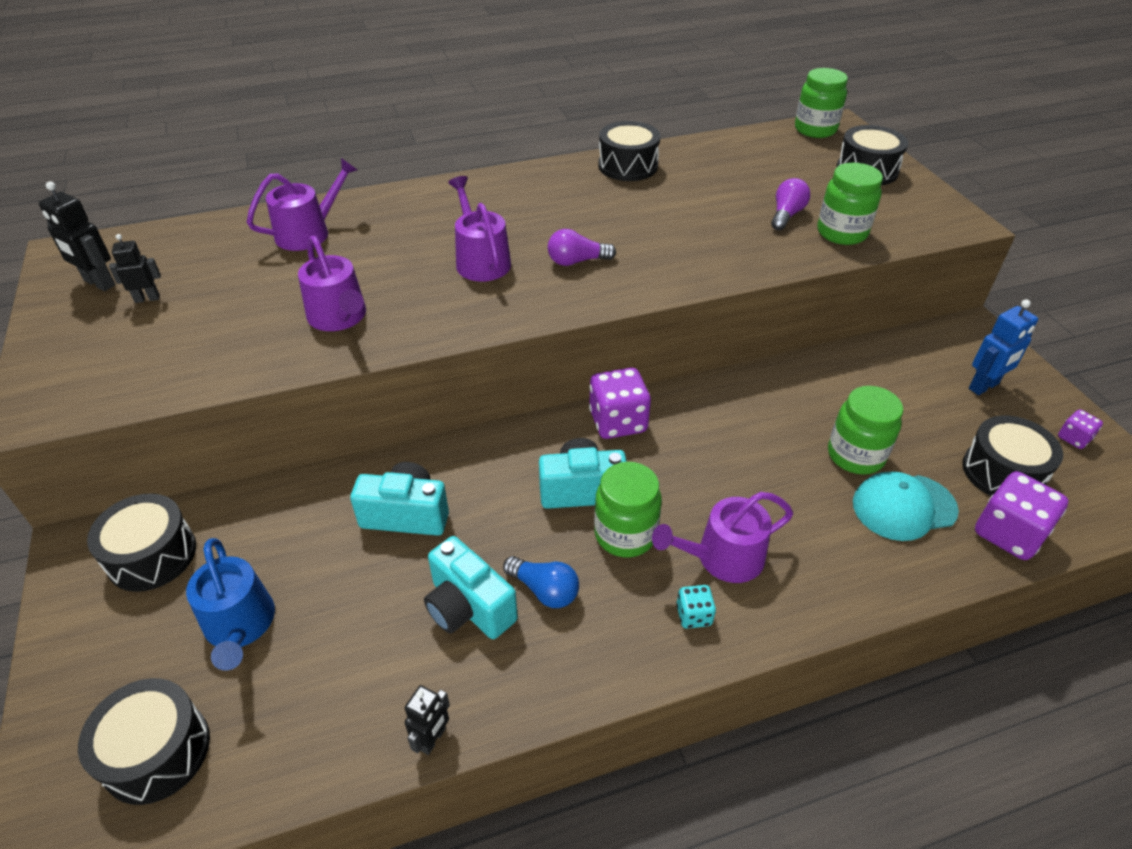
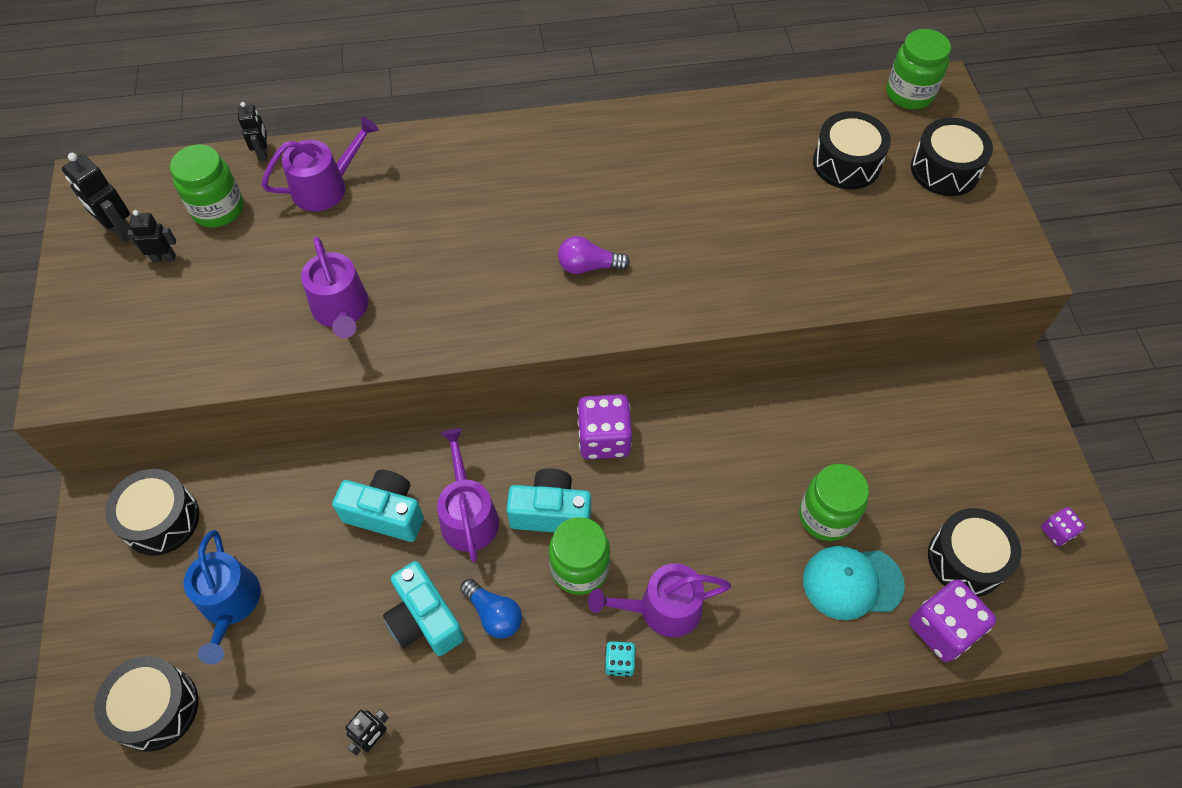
camera: 10 degrees right, 15 degrees up
(243, 216) = (263, 153): none -> black robot
(481, 260) = (491, 251): purple watering can -> purple watering can (468, 515)
(628, 166) = (678, 128): black drum -> black drum (846, 163)
(786, 215) = (829, 228): purple light bulb -> none
(841, 233) = (881, 264): green jar -> green jar (218, 209)
(984, 386) = (990, 453): blue robot -> none

